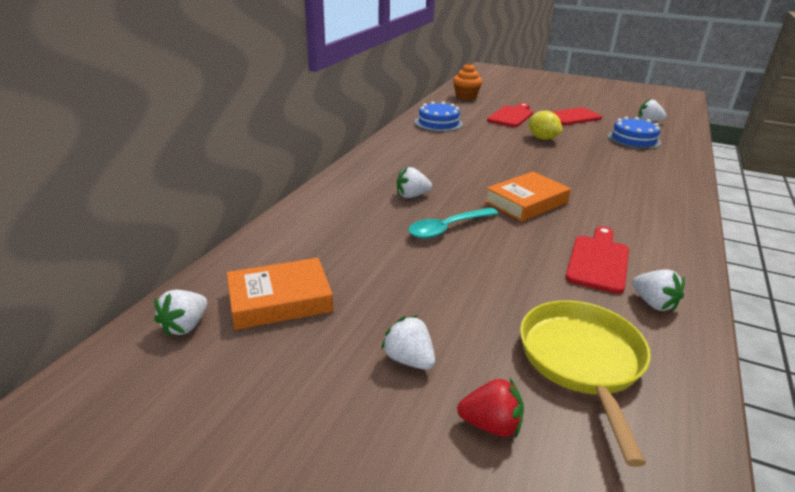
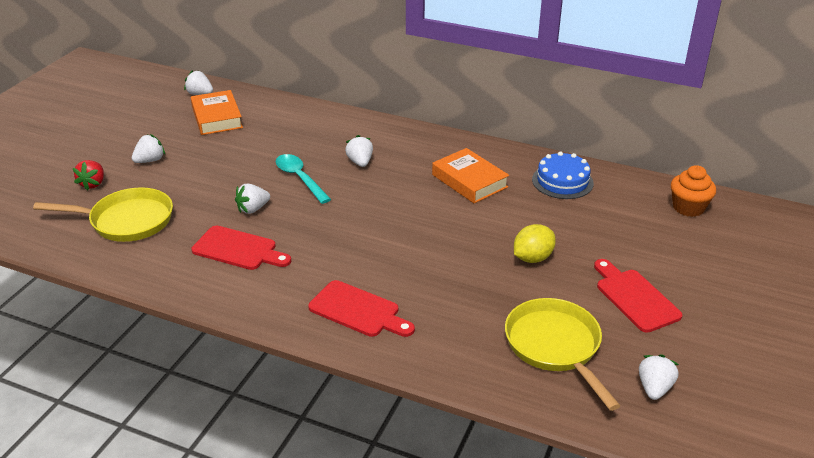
camera: 90 degrees right, 5 degrees up
(511, 116) = (616, 241): red cutting board -> red cutting board (358, 311)
(526, 202) = (348, 224): orange book -> orange book (469, 181)
(633, 139) = (555, 346): blue cake -> yellow pan
(653, 303) = (175, 266): white strawberry -> white strawberry (253, 209)

